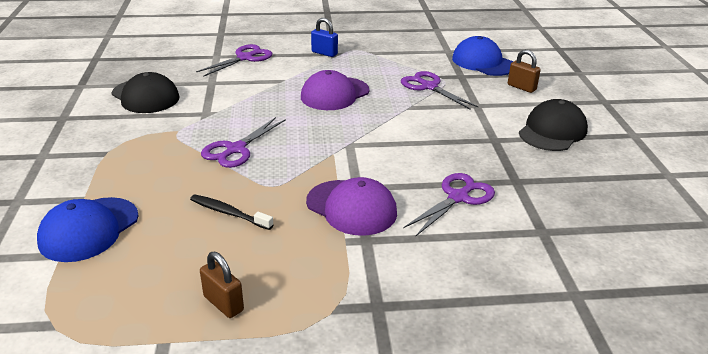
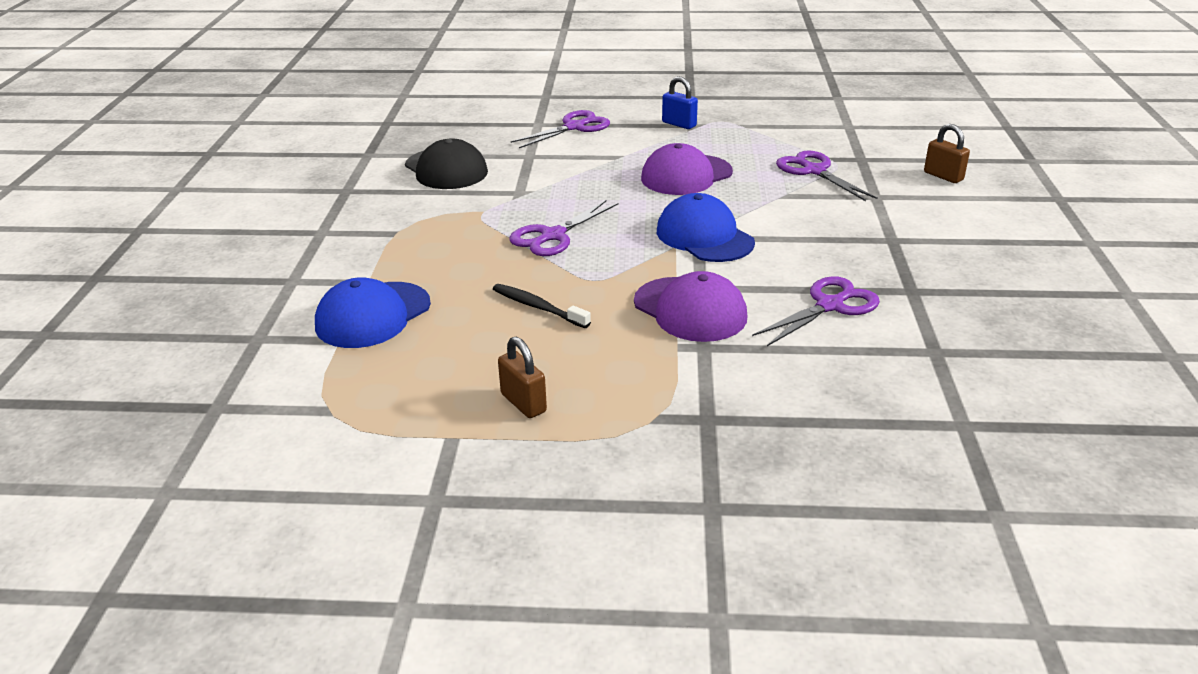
camera: 10 degrees right, 0 degrees up
(483, 62) = (895, 142): blue cap -> blue cap (704, 236)
(552, 131) = (975, 233): black cap -> none

